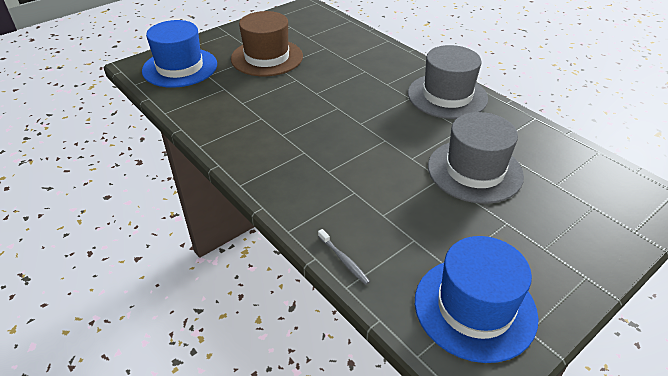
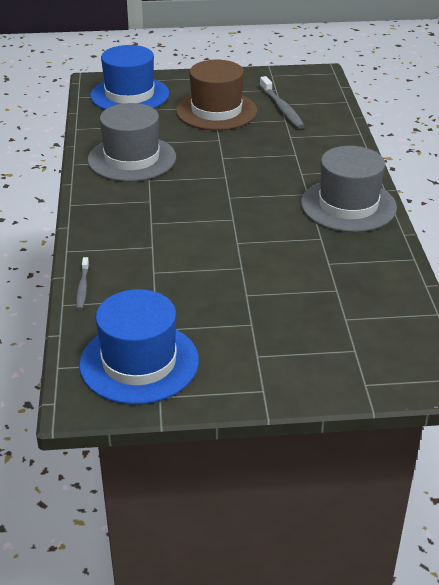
camera: 35 degrees right, 5 degrees down
(312, 40) = (282, 108): none -> grey toothbrush
(474, 171) = (281, 275): grey hat -> grey hat (132, 159)

